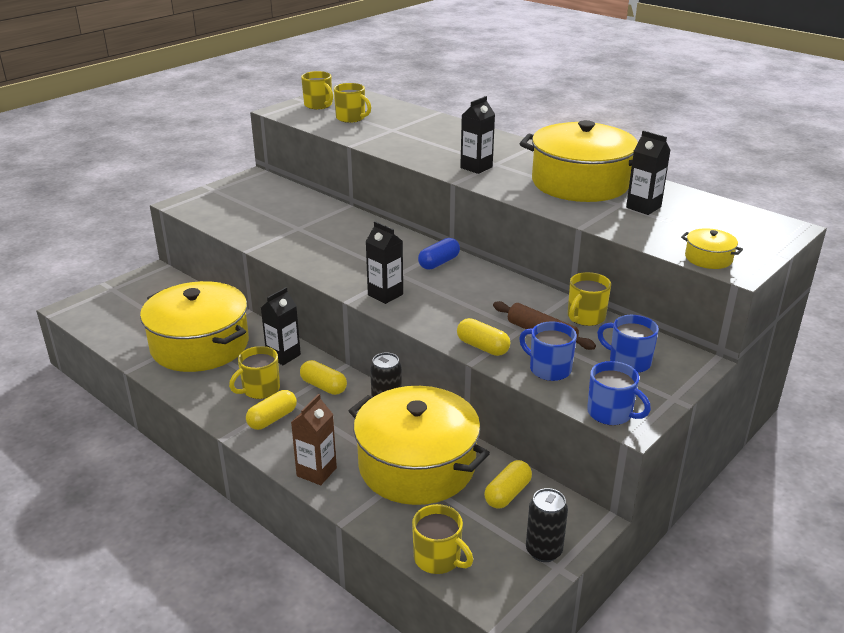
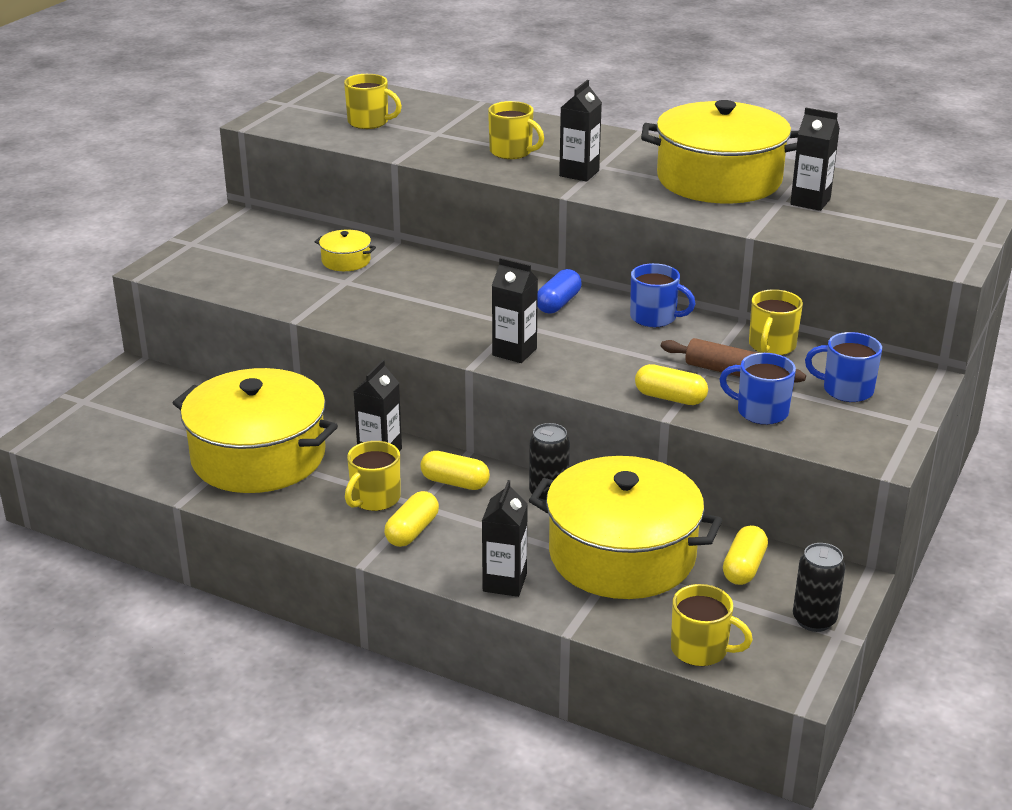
camera: 15 degrees left, 0 degrees up
(316, 472) = (504, 582): brown carton -> black carton
(318, 105) = (311, 108): yellow mug -> yellow mug (512, 152)
(611, 413) = (855, 450): blue mug -> blue mug (654, 318)
(708, 258) = (915, 254): yellow pot -> yellow pot (346, 261)

